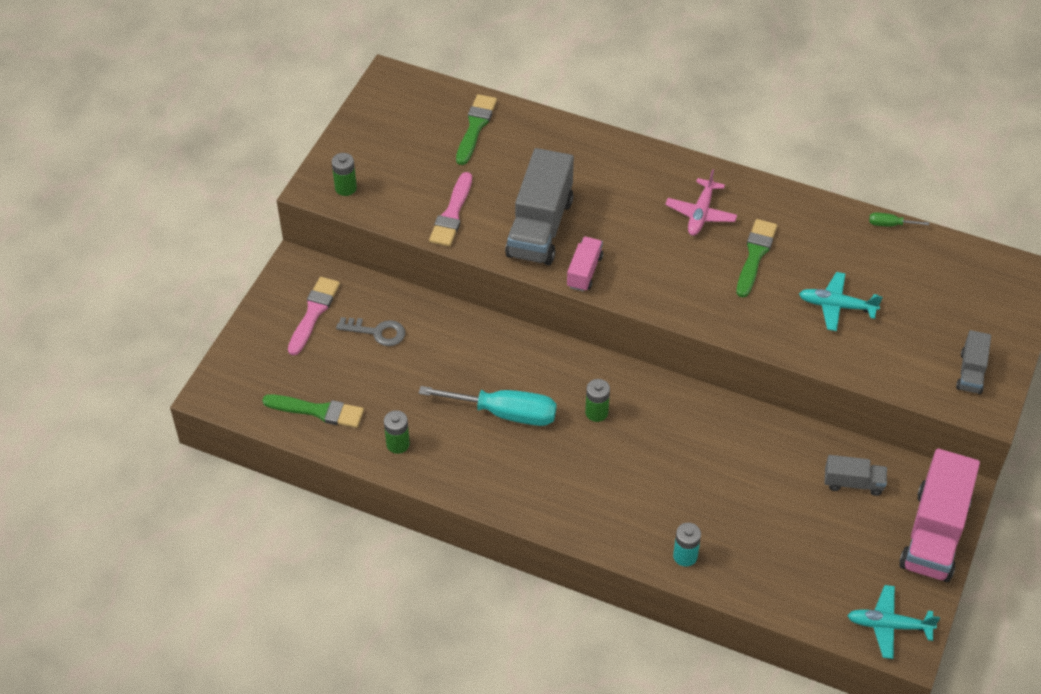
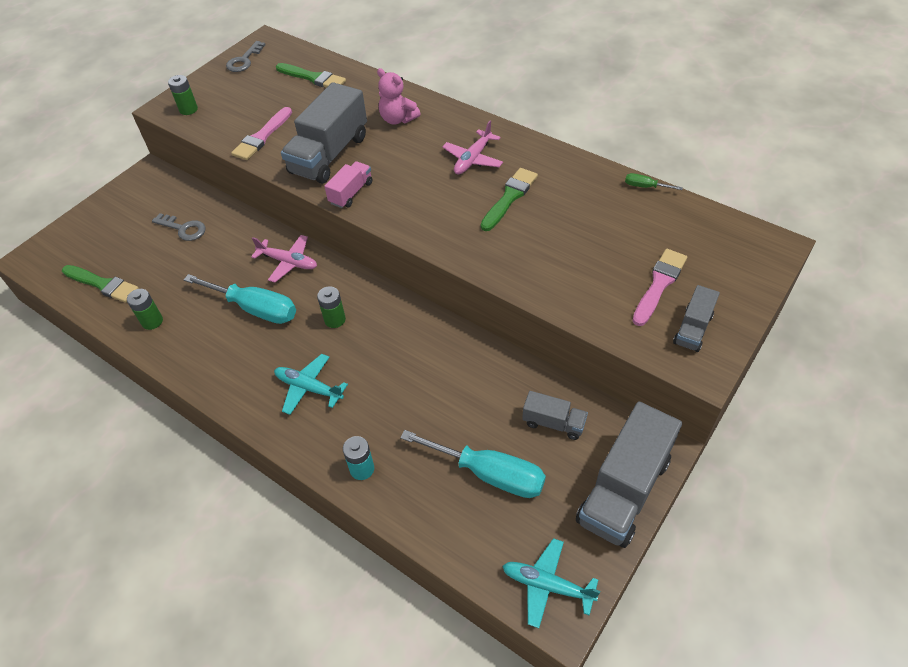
camera: 15 degrees right, 0 degrees up
(313, 313) = (142, 208): pink brush -> pink brush (659, 284)
(379, 111) = (244, 60): none -> grey key
(475, 127) = (313, 78): green brush -> green brush turned 90 degrees clockwise
(517, 355) = (288, 262): none -> pink plane
(598, 172) = (398, 119): none -> pink teddy bear
(807, 540) = (489, 474): none -> turquoise screwdriver
(836, 306) = (572, 250): turquoise plane -> turquoise plane (309, 388)
(934, 533) = (623, 490): pink truck -> grey truck

